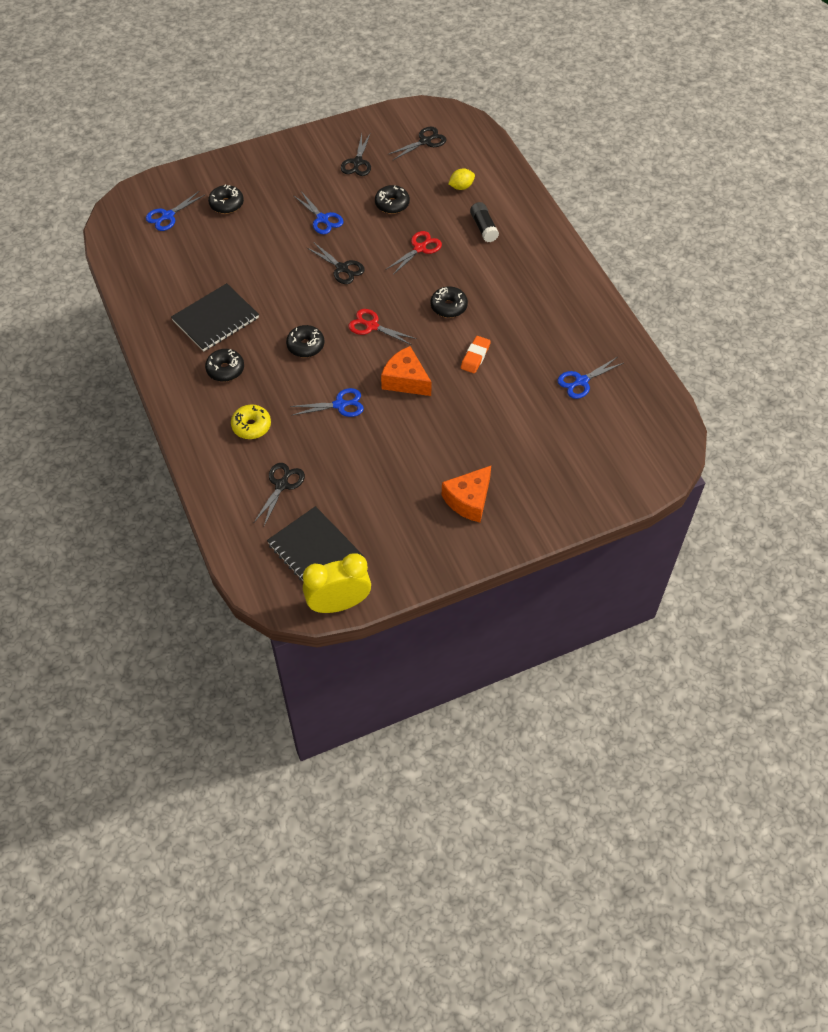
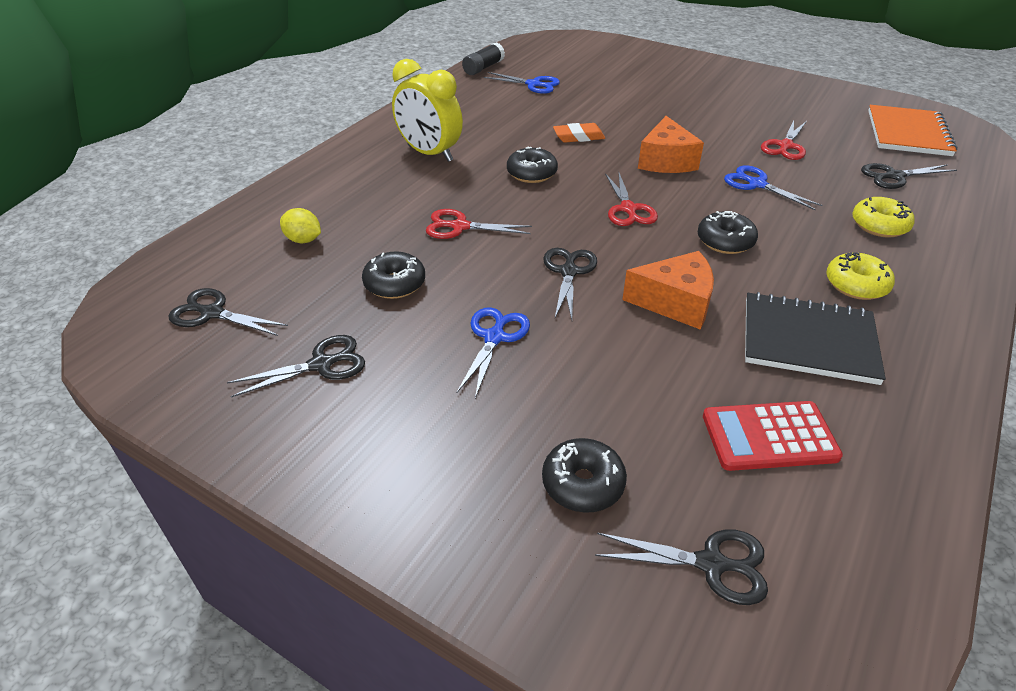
camera: 125 degrees left, 15 degrees down
(168, 216) = (711, 564): blue scissors -> black scissors
(190, 266) = (769, 436): none -> red calculator
(225, 369) = (856, 285): black donut -> yellow donut
(315, 552) = (908, 133): black notebook -> orange notebook
(338, 604) = (919, 107): yellow clock -> yellow clock (430, 153)
(365, 460) = (785, 146): none -> red scissors
(469, 500) = (732, 91): orange cheese -> orange cheese (675, 302)
(484, 227) = (372, 196): black glue stick -> black glue stick (483, 68)

